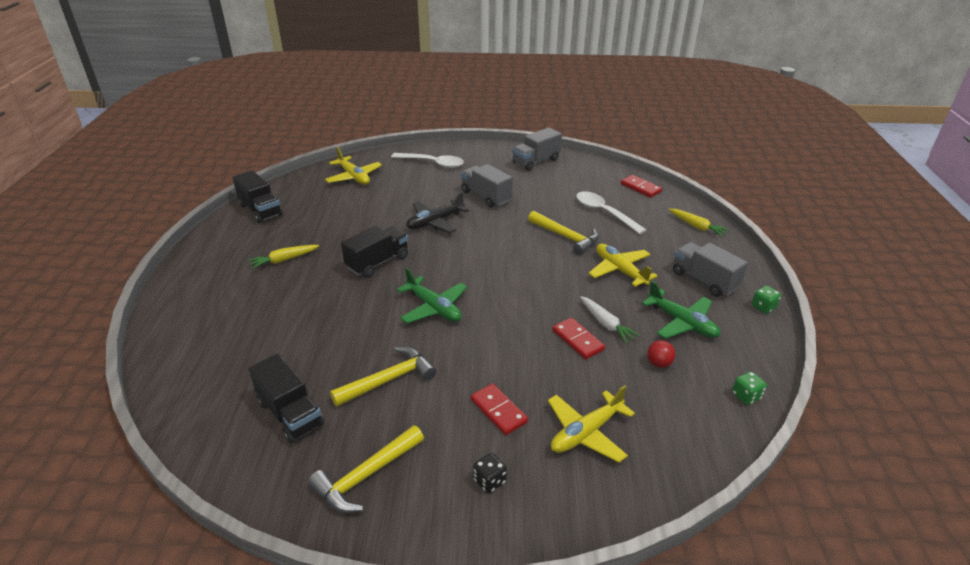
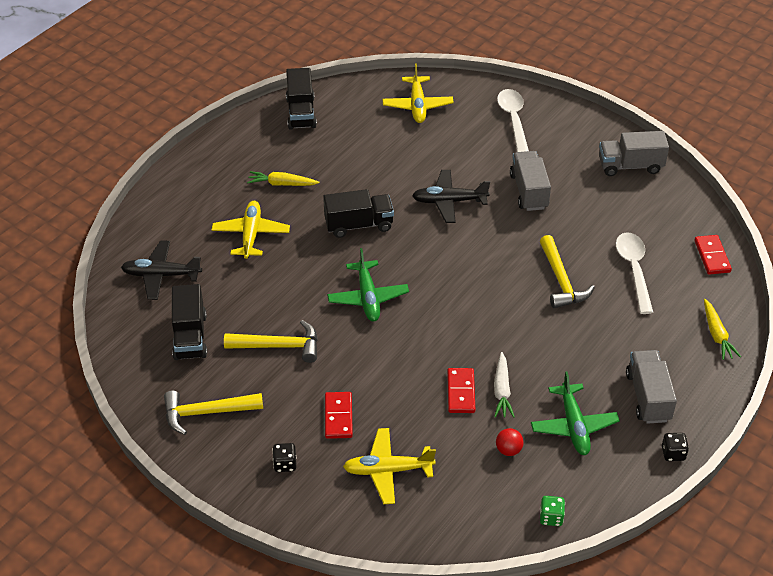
camera: 35 degrees right, 10 degrees up
(216, 374) = (161, 275): none -> black plane
(432, 163) = (513, 120): white spoon -> white spoon turned 150 degrees counterclockwise
(620, 270) = (575, 344): yellow plane -> yellow plane (251, 235)
(763, 307) = (673, 453): green dice -> black dice

